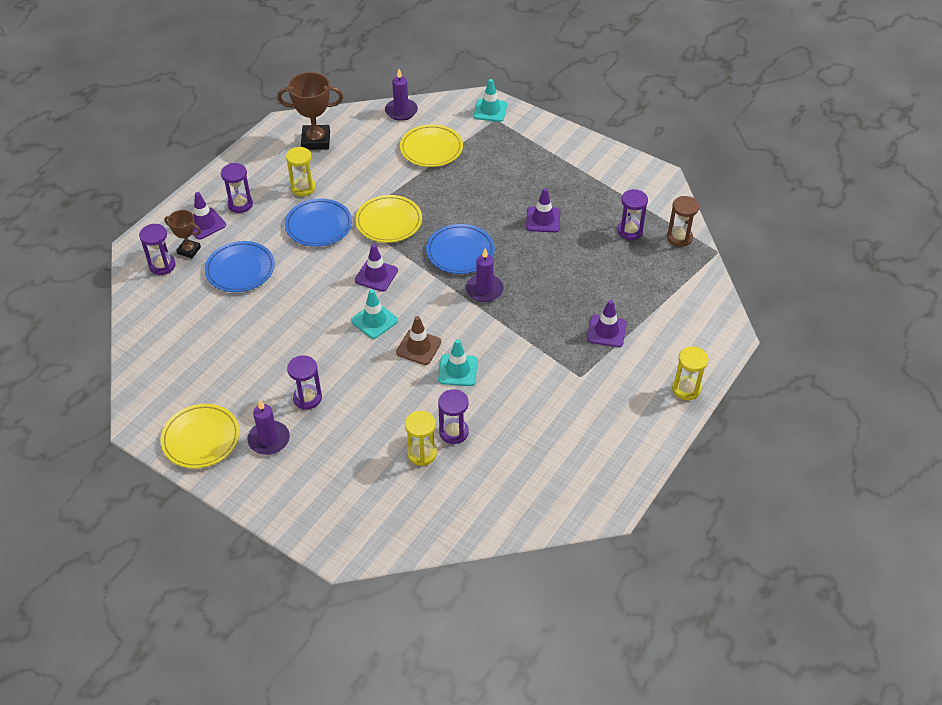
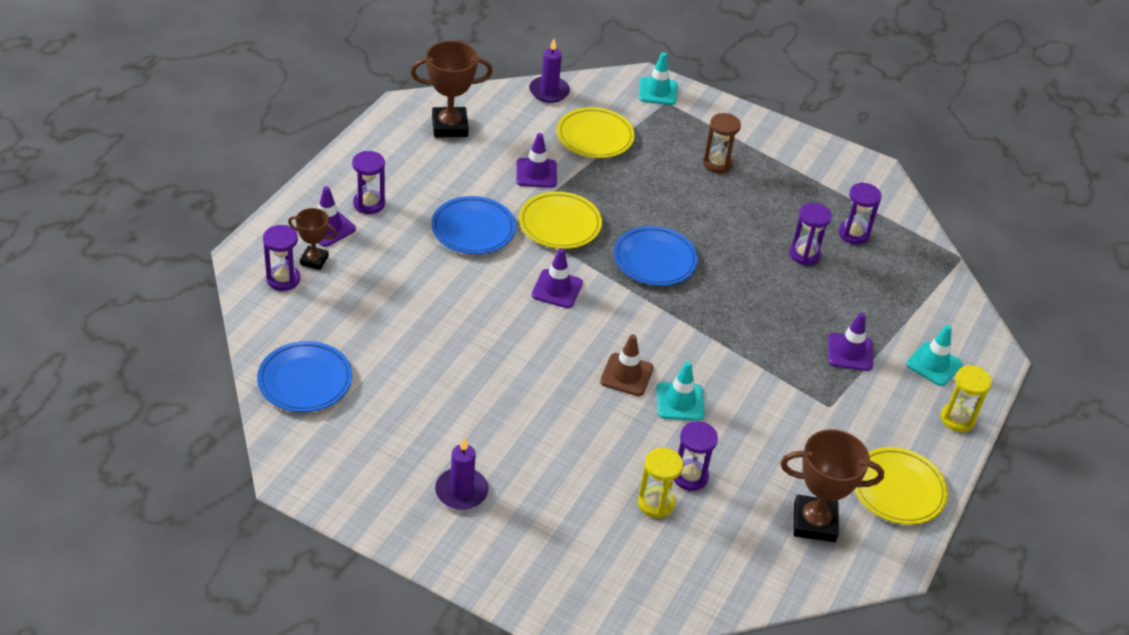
camera: 10 degrees left, 5 degrees down
(201, 438) = (374, 492): yellow plate -> yellow plate (897, 489)
(240, 269) = (384, 283): blue plate -> blue plate (305, 380)
(303, 188) = (445, 184): yellow hourglass -> none
(307, 398) = (500, 439): purple hourglass -> purple hourglass (804, 254)
(374, 321) = (565, 343): turquoise traffic cone -> turquoise traffic cone (934, 364)
(484, 290) = (693, 305): purple candle -> none
(543, 220) = (747, 221): purple traffic cone -> purple traffic cone (536, 173)
(548, 473) = (814, 522): none -> brown trophy
(679, 237) = (913, 241): brown hourglass -> brown hourglass (717, 164)

